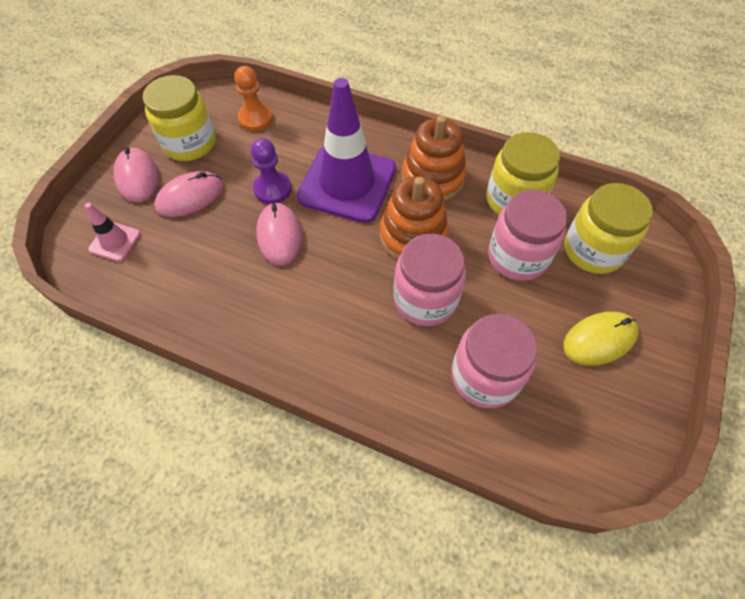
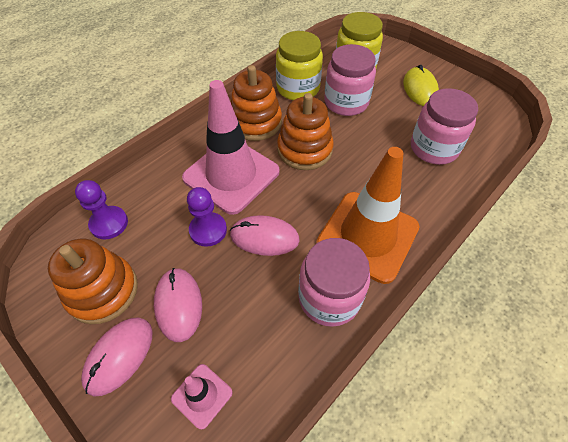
camera: 70 degrees left, 5 degrees down
(137, 177) = (119, 356): pink mouse -> pink mouse turned 60 degrees counterclockwise
(189, 143) = (102, 291): yellow jar -> orange stacking toy
(255, 118) = (109, 223): orange pawn -> purple pawn
(313, 327) = (367, 236): none -> orange traffic cone
(347, 183) = (231, 175): purple traffic cone -> pink traffic cone
(425, 299) = (364, 160): pink jar -> pink jar (329, 298)

